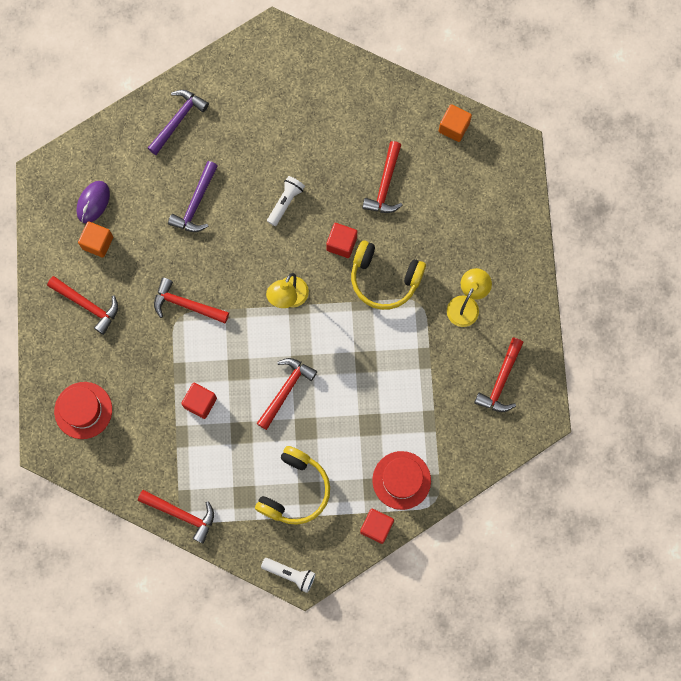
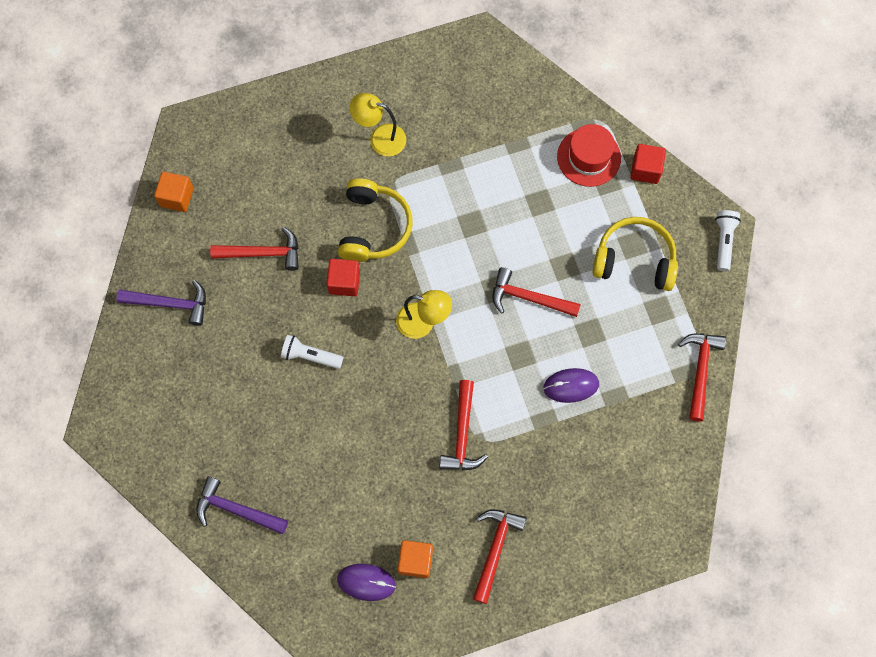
camera: 105 degrees left, 5 degrees down
(83, 410) = (620, 515): red hat -> none
(196, 204) = (337, 458): purple hammer -> purple hammer (170, 303)
(200, 402) = (571, 386): red cube -> purple mouse
(501, 381) = (454, 86): red hammer -> none

